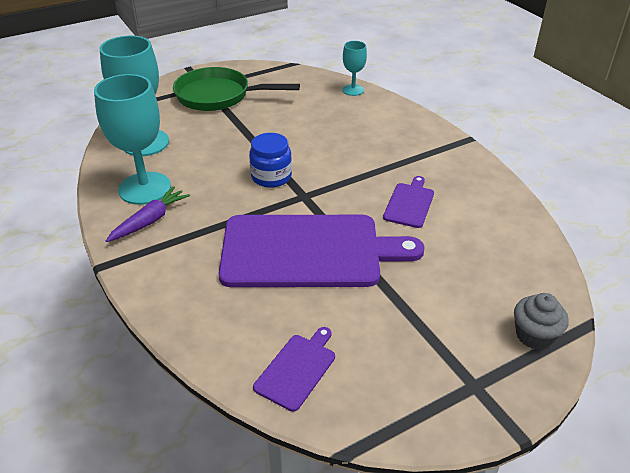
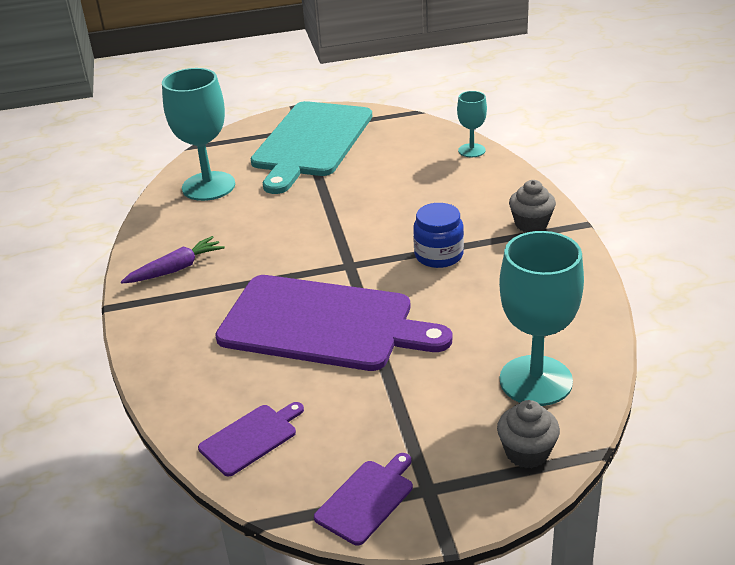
camera: 20 degrees right, 5 degrees down
(145, 188) = (186, 235): turquoise goblet -> turquoise goblet (535, 380)
(218, 96) = (311, 142): green pan -> turquoise cutting board
(271, 177) = (324, 239): blue jar -> blue jar (439, 255)
(409, 203) = (465, 289): purple cutting board -> purple cutting board (367, 499)
(430, 143) = (531, 224): none -> grey cupcake

